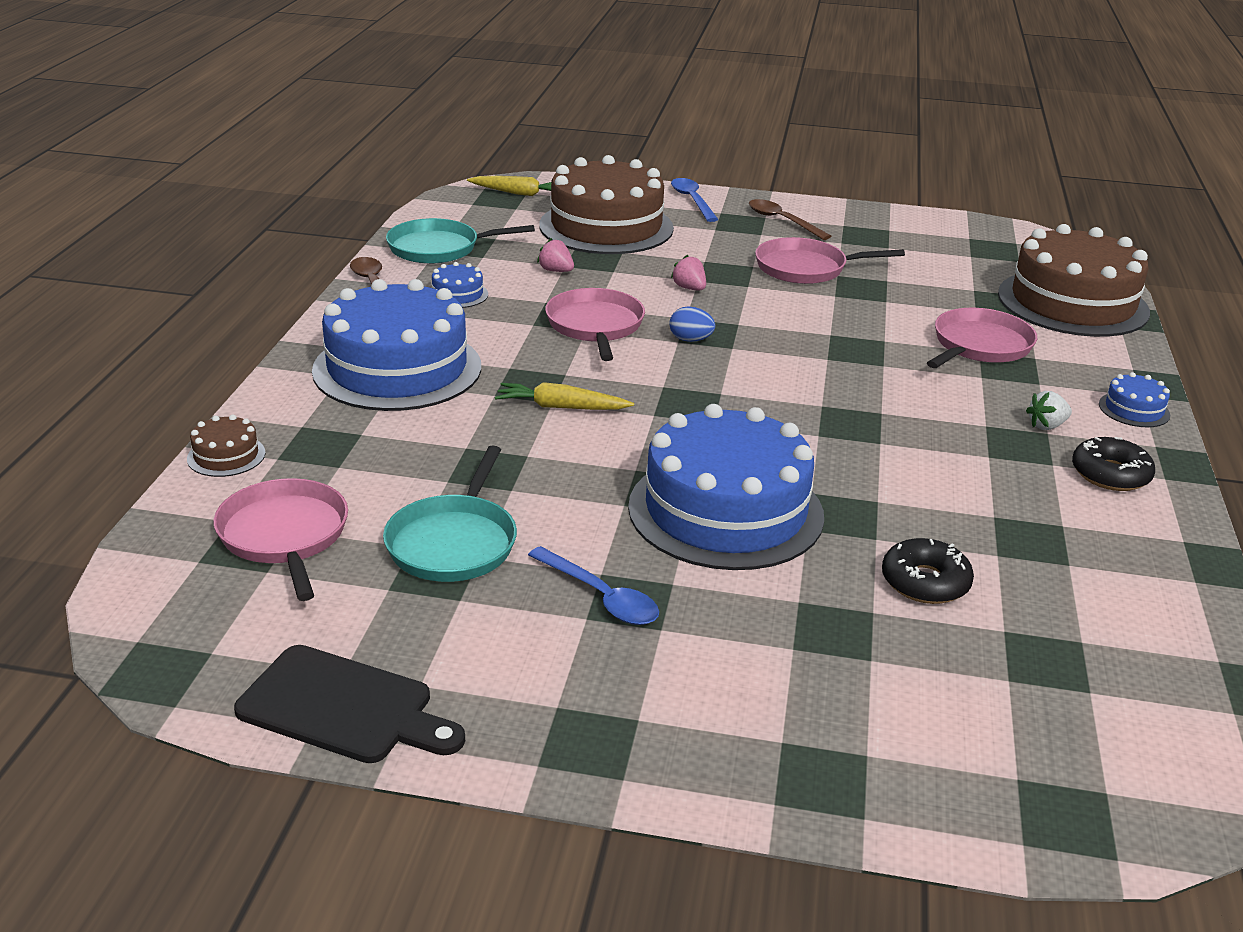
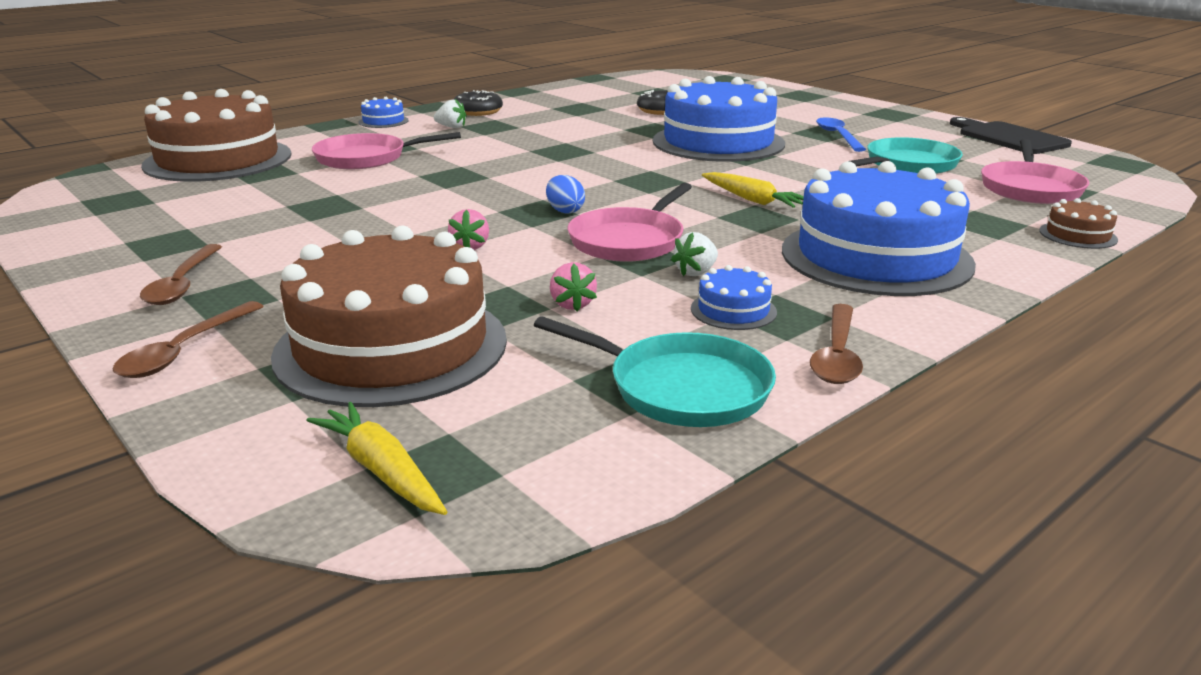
camera: 140 degrees left, 5 degrees down
(513, 314) = (696, 272): none -> white strawberry
(692, 200) = (185, 350): blue spoon -> brown spoon
(805, 268) = (318, 232): pink pan -> none

